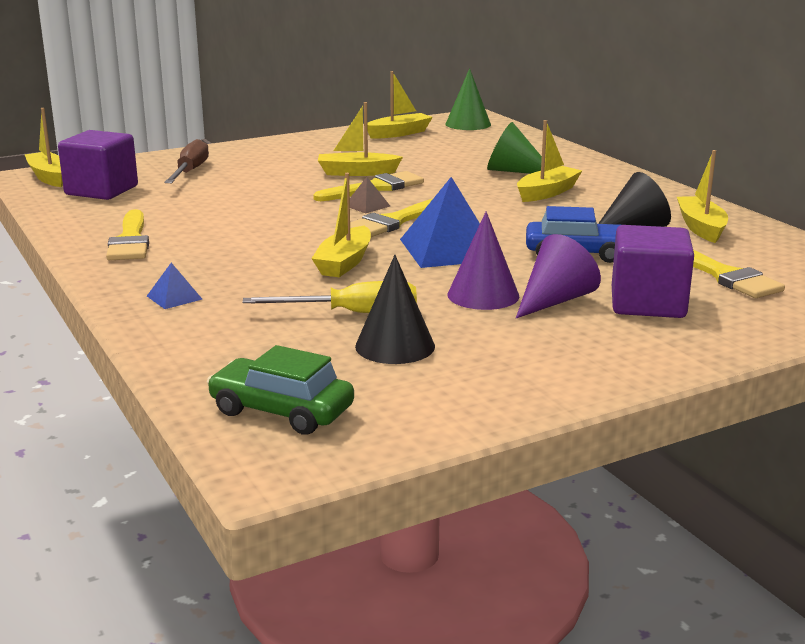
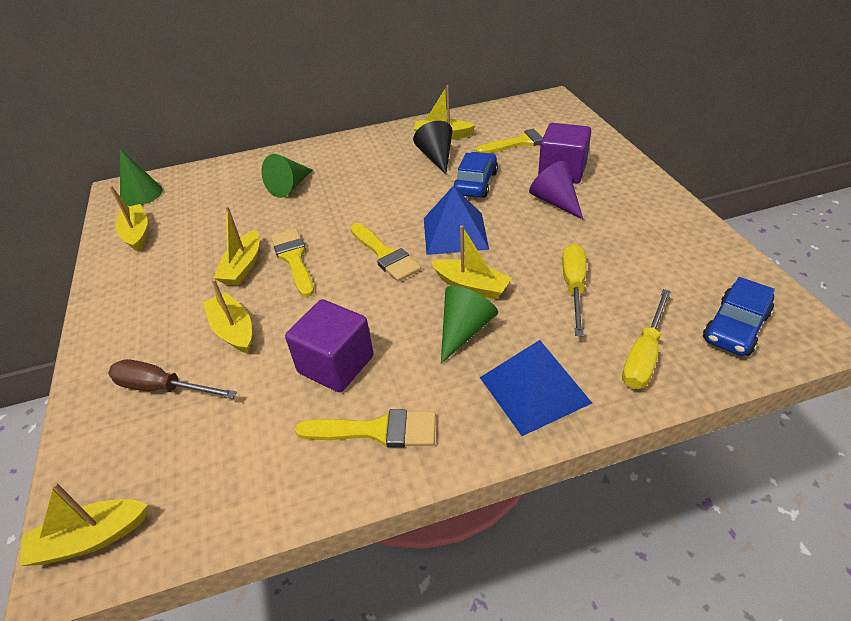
camera: 75 degrees left, 20 degrees up
(101, 190) = (186, 471): purple cube -> purple cube (336, 364)
(174, 297) = (534, 389): blue pyramid -> blue pyramid, size x2.22
(226, 351) = (643, 355): none -> yellow screwdriver
(266, 264) = (464, 330): none -> green cone
(281, 411) = (735, 327): green car -> blue car
(367, 206) = (339, 266): brown pyramid -> none
(395, 346) = (628, 271): black cone -> none
(483, 295) = (544, 227): purple cone -> none
(547, 193) = (349, 179): yellow boat -> yellow boat (233, 330)

